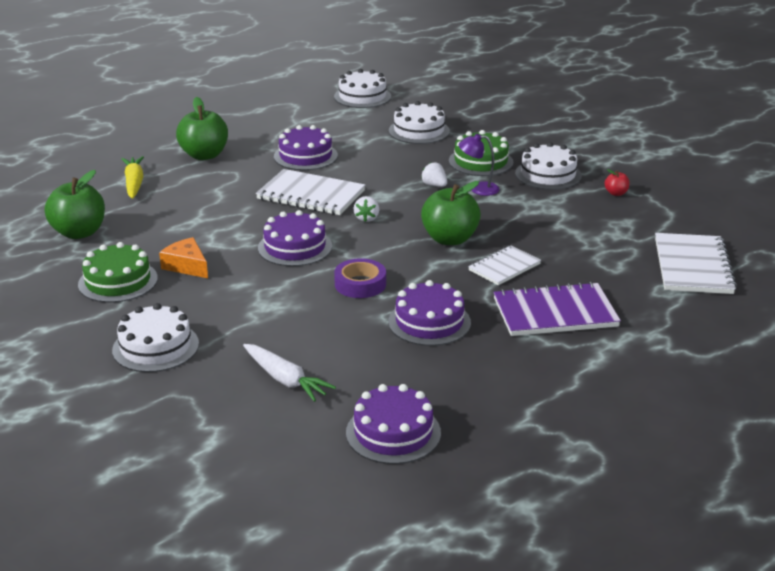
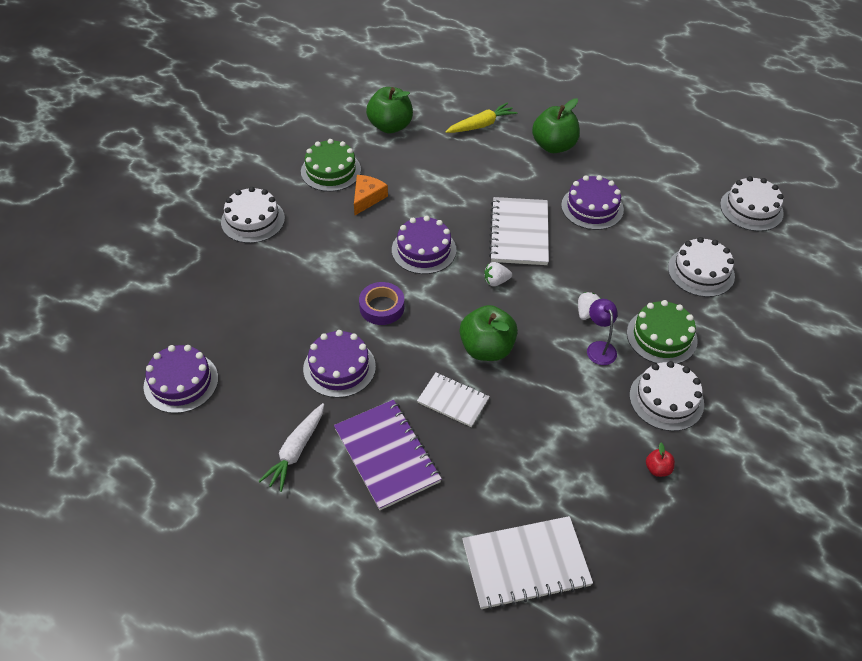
camera: 70 degrees right, 20 degrees up
(285, 380) = (231, 302): white carrot -> white carrot (296, 451)

